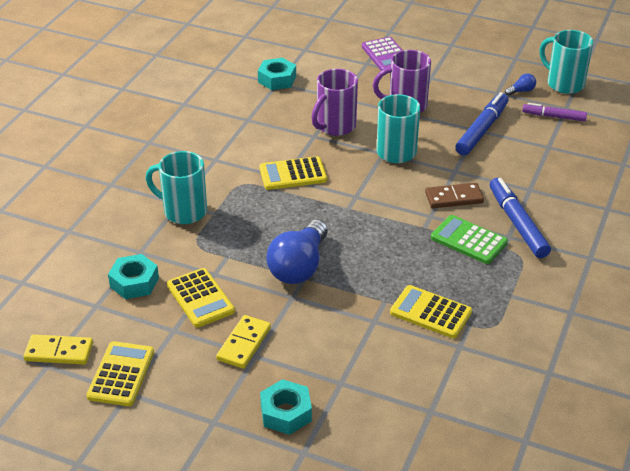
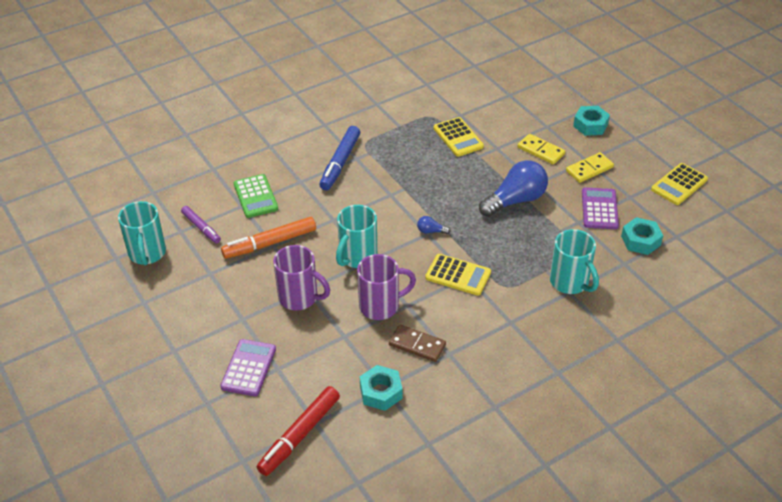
camera: 145 degrees left, 5 degrees up
(59, 352) = (715, 215): yellow domino -> yellow domino (540, 151)
(200, 298) = (599, 209): yellow calculator -> purple calculator
(308, 40) = (299, 435): none -> red marker
(454, 198) = (359, 199): brown domino -> brown domino (417, 345)
(468, 240) = (385, 167): green calculator -> green calculator (256, 196)
(482, 130) = (269, 243): blue marker -> orange marker
(521, 91) = (190, 264): blue light bulb -> blue light bulb (431, 231)

